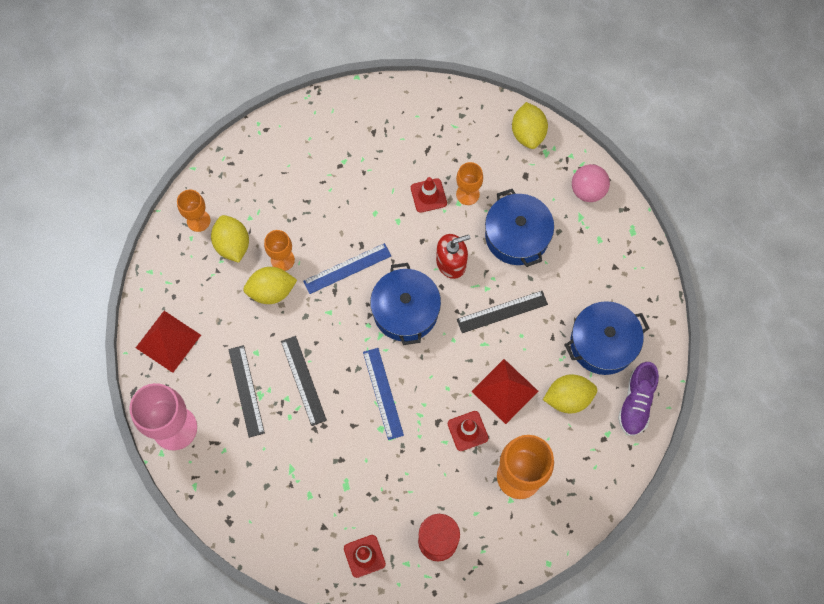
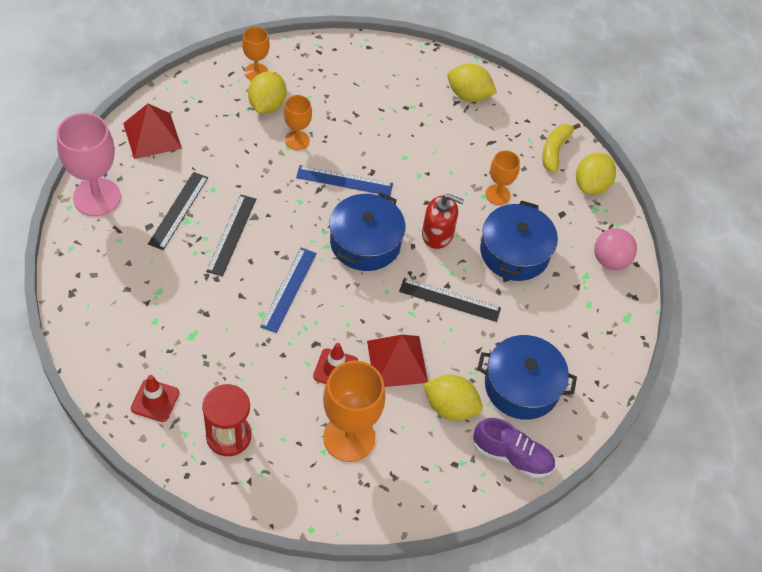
camera: 30 degrees right, 15 degrees down
(271, 291) = (267, 156): yellow lemon -> yellow lemon (468, 95)
(428, 195) = (462, 174): red traffic cone -> none
(479, 122) = (554, 150): none -> yellow banana
(636, 403) = (512, 456): purple shoe -> purple shoe turned 120 degrees counterclockwise

